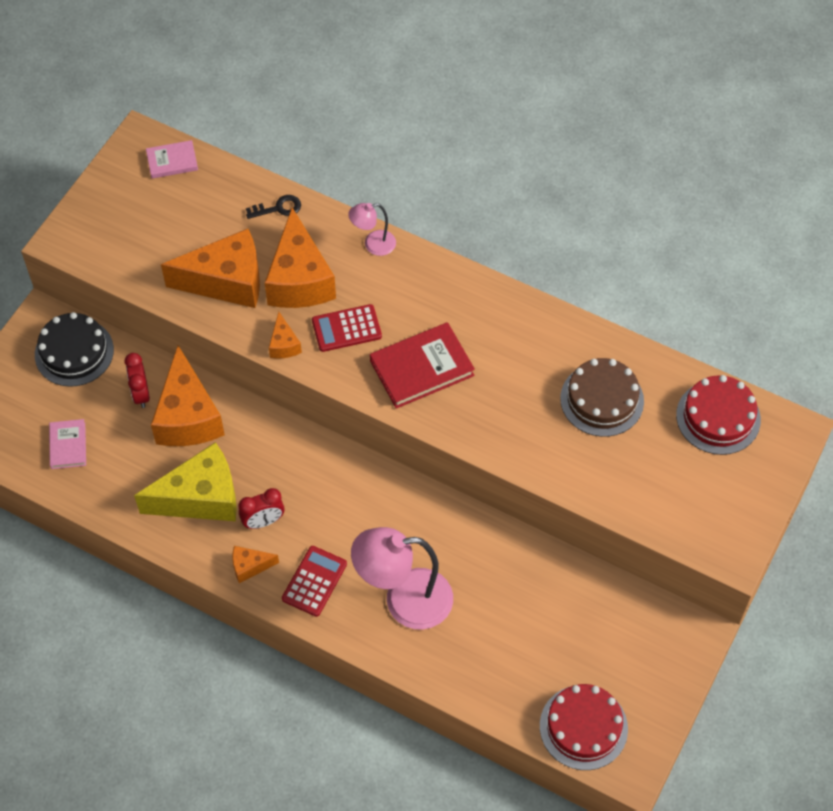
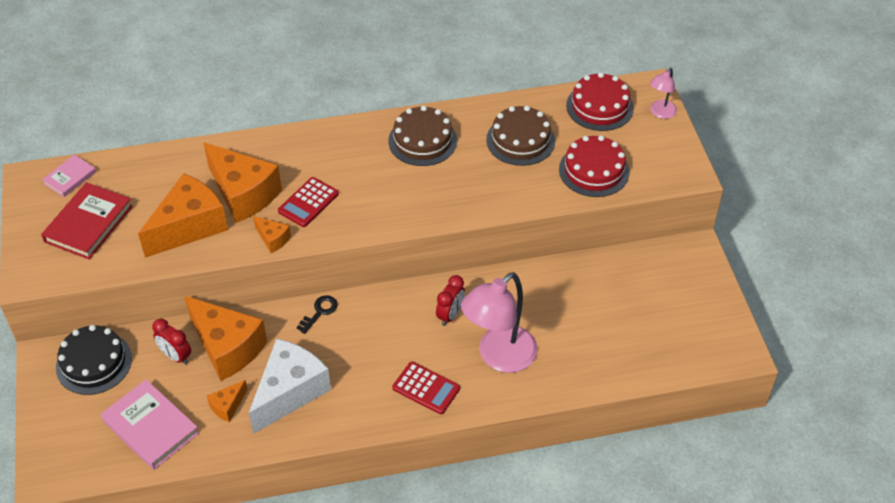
camera: 40 degrees left, 10 degrees down
(68, 445) = (150, 427): pink book -> pink book, size x1.73
(201, 498) = (290, 392): yellow cheese -> white cheese
(250, 566) = (371, 411): orange cheese -> orange cheese (227, 406)
(263, 521) = (351, 376): red clock -> red clock (450, 315)
(278, 208) = (182, 161): black key -> black key (320, 312)
(314, 581) = (426, 388): red calculator -> red calculator turned 135 degrees clockwise
(373, 244) = (275, 143): pink lamp -> pink lamp (660, 113)
(421, 368) = (385, 194): red book -> red book (88, 224)
(508, 335) = (422, 141): none -> brown cake
(583, 727) = (688, 349): red cake -> red cake (594, 170)

